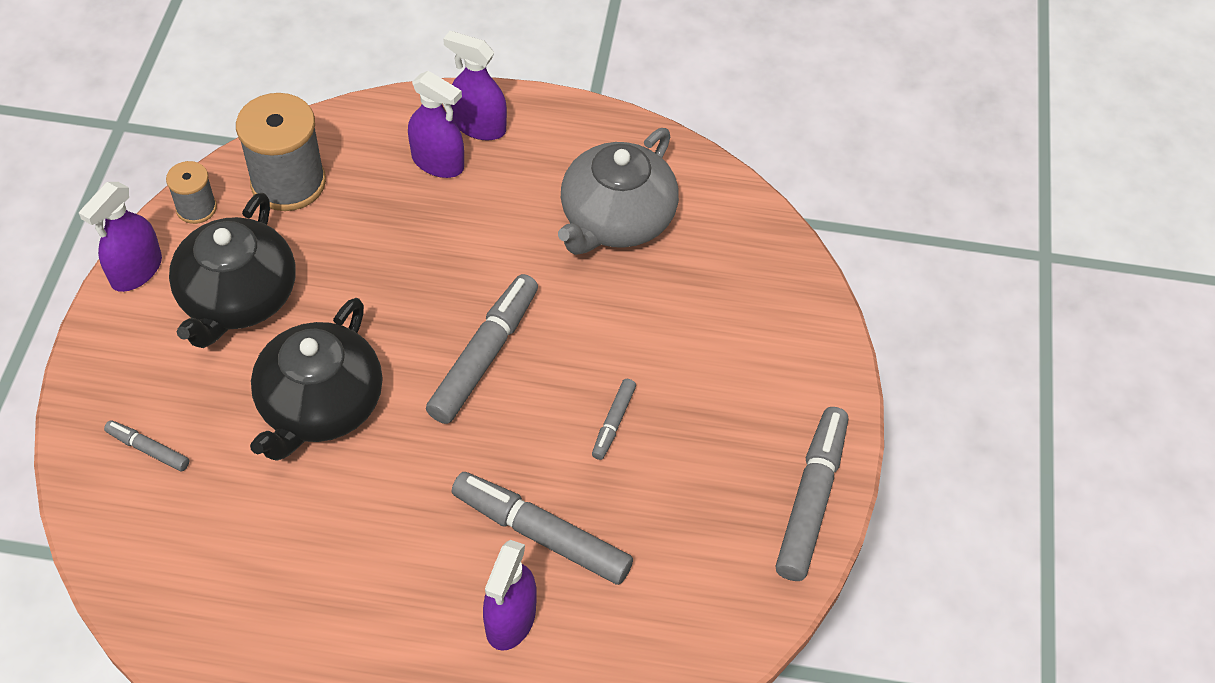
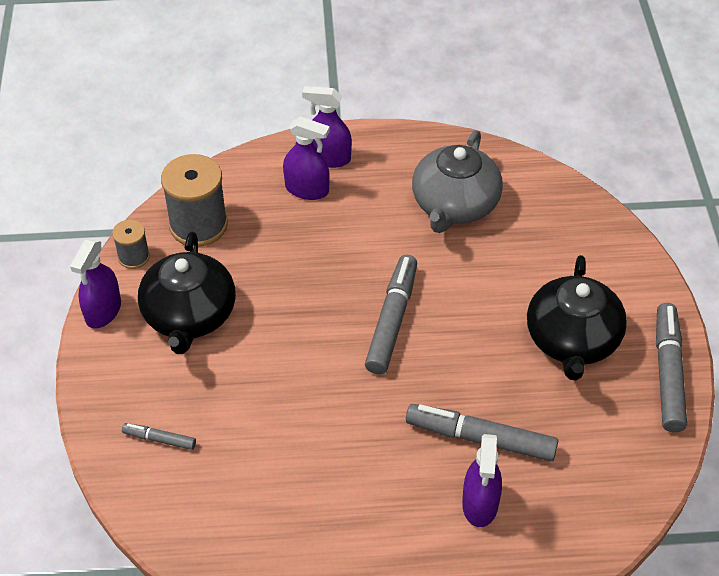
camera: 10 degrees left, 5 degrees down
(320, 405) = (280, 381): black teapot -> black teapot (572, 340)
(613, 423) = (505, 348): grey marker -> none

